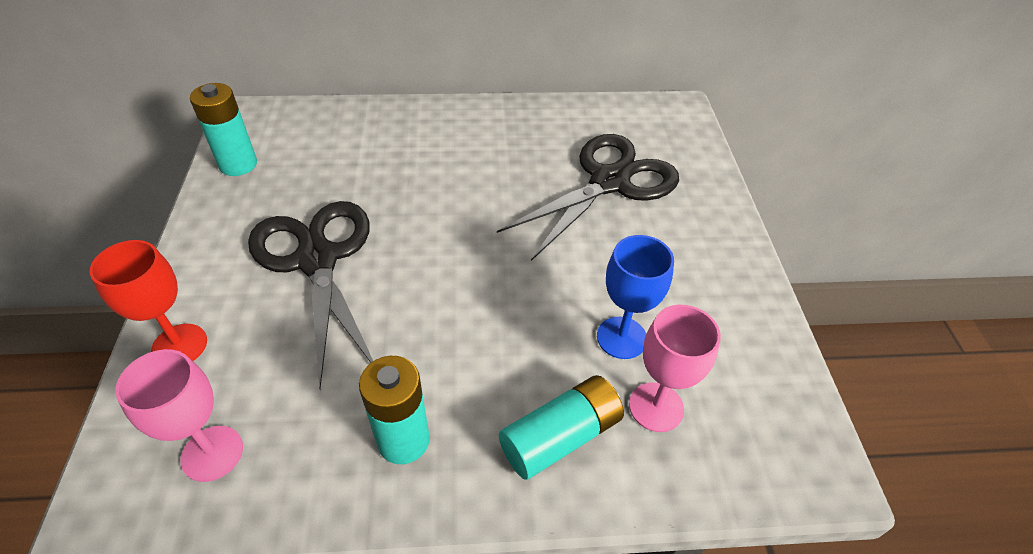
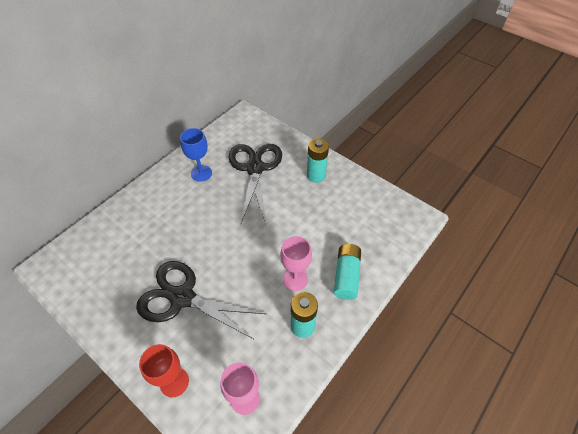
camera: 45 degrees left, 5 degrees up
(238, 164) = (81, 292): turquoise battery -> turquoise battery (316, 175)
(621, 337) = (326, 226): blue goblet -> blue goblet (201, 173)
(656, 407) = (361, 239): pink goblet -> pink goblet (295, 279)

